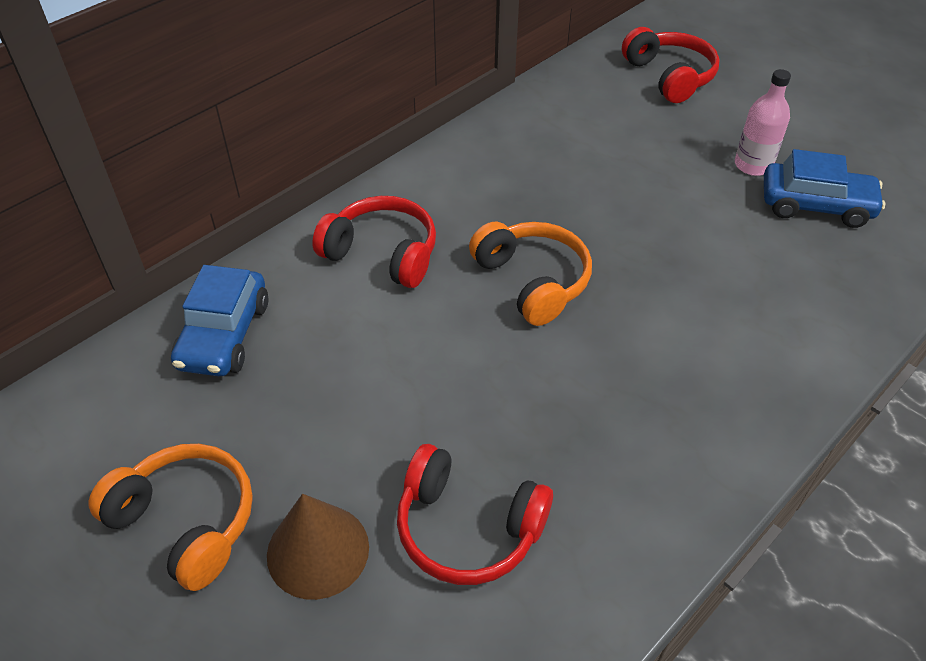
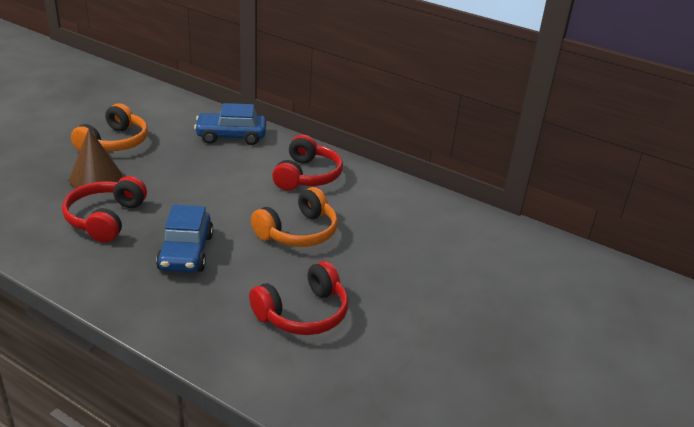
camera: 75 degrees right, 15 degrees down
(669, 76) = (583, 297): red headphones -> red headphones (303, 313)
(753, 165) = (478, 345): pink bottle -> none
(815, 205) = (438, 383): blue car -> blue car (186, 252)

